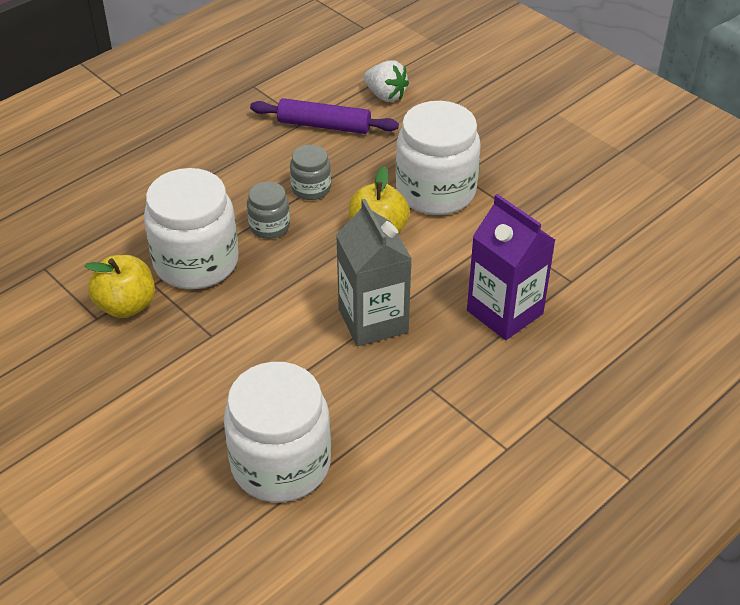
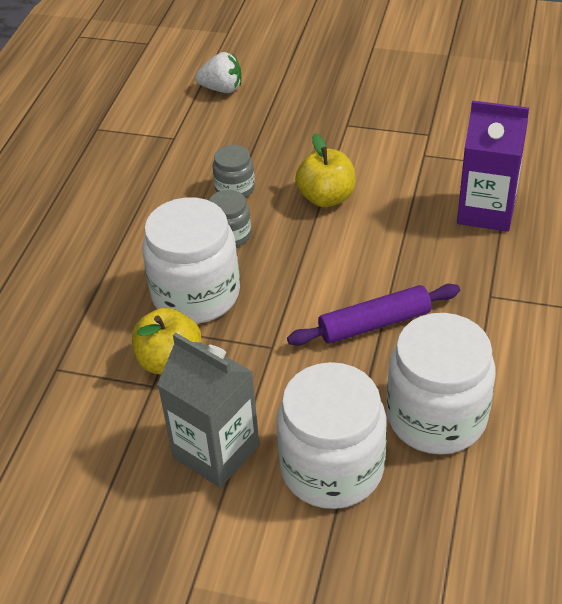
camera: 30 degrees left, 0 degrees up
(324, 125) = (194, 134): purple rolling pin -> purple rolling pin (374, 324)
(373, 320) = (393, 267): grey carton -> grey carton (216, 451)
(435, 191) = (340, 145): white jar -> white jar (332, 468)

